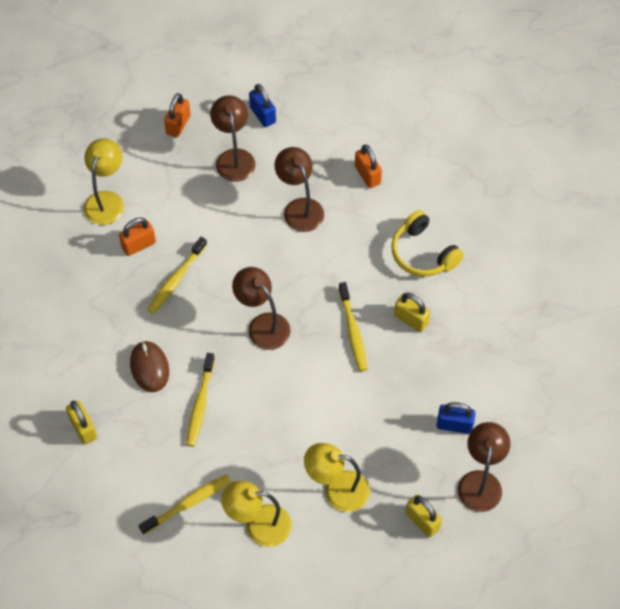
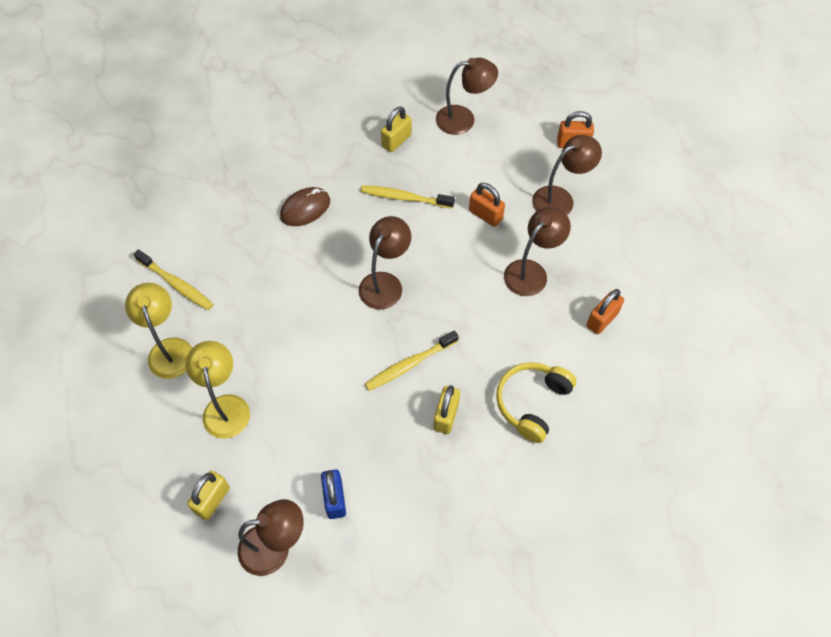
camera: 70 degrees right, 0 degrees up
(83, 428) = (228, 181): yellow padlock -> yellow padlock (396, 141)
(106, 200) = (463, 119): yellow lamp -> brown lamp
(138, 245) = (428, 158): orange padlock -> orange padlock (485, 215)
(200, 404) = (281, 260): yellow toothbrush -> none
(262, 115) = (622, 205): blue padlock -> none

